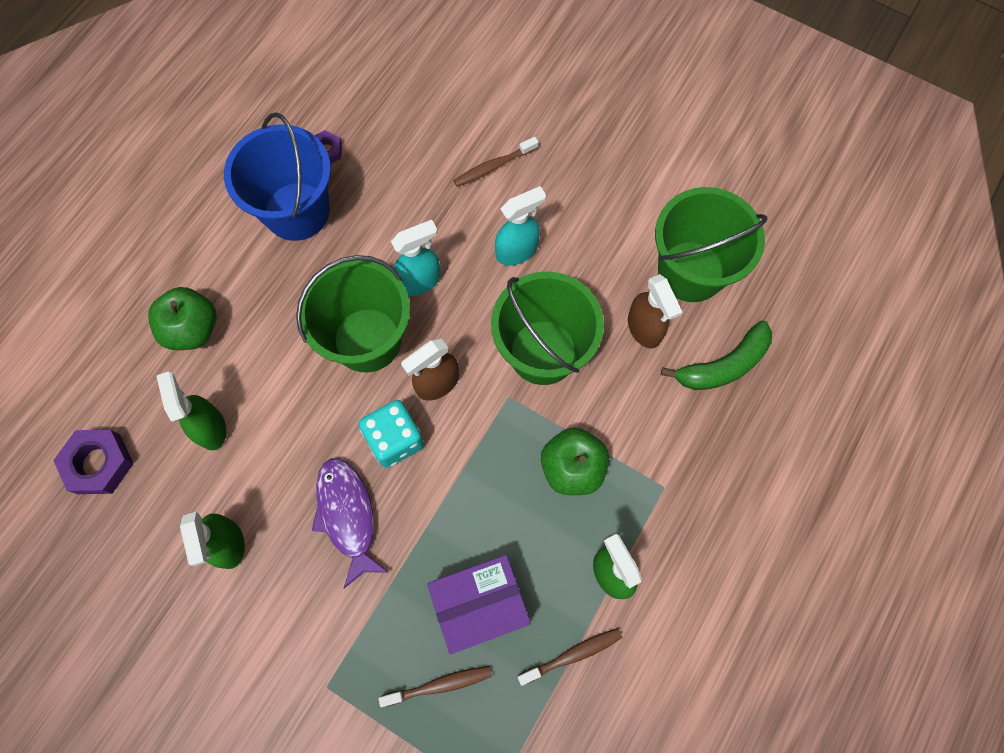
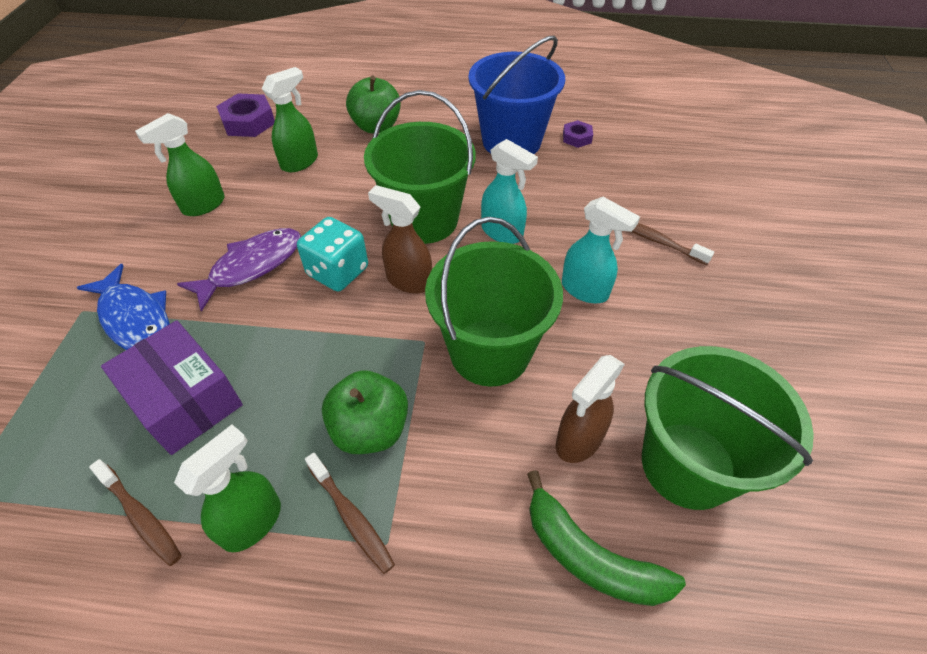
camera: 65 degrees right, 20 degrees down
(363, 636) = (135, 319): none -> blue fish
(440, 685) = (91, 397): brown toothbrush -> brown toothbrush (351, 517)

